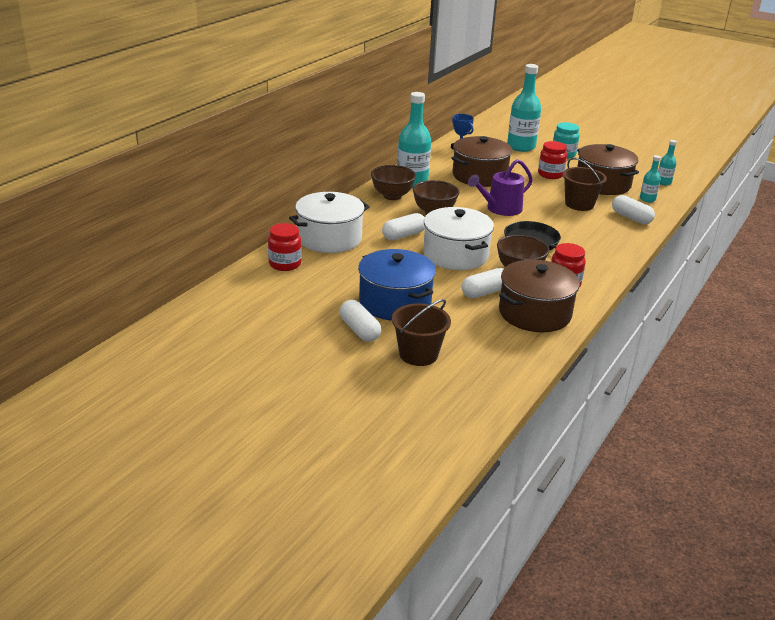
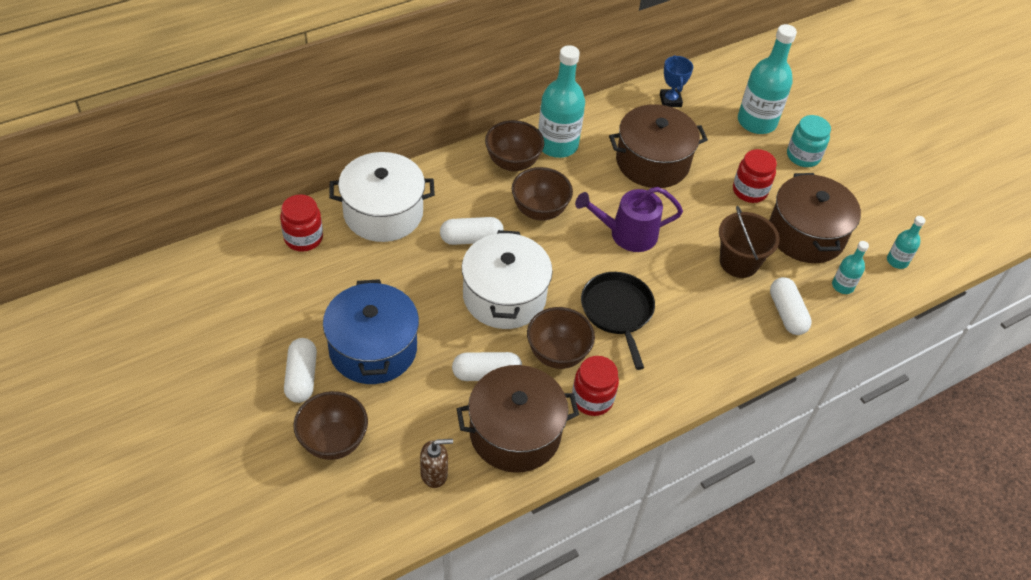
camera: 25 degrees right, 20 degrees up
(418, 354) = (333, 441): brown bucket -> brown bowl
(505, 348) = (434, 474): none -> brown soap dispenser

